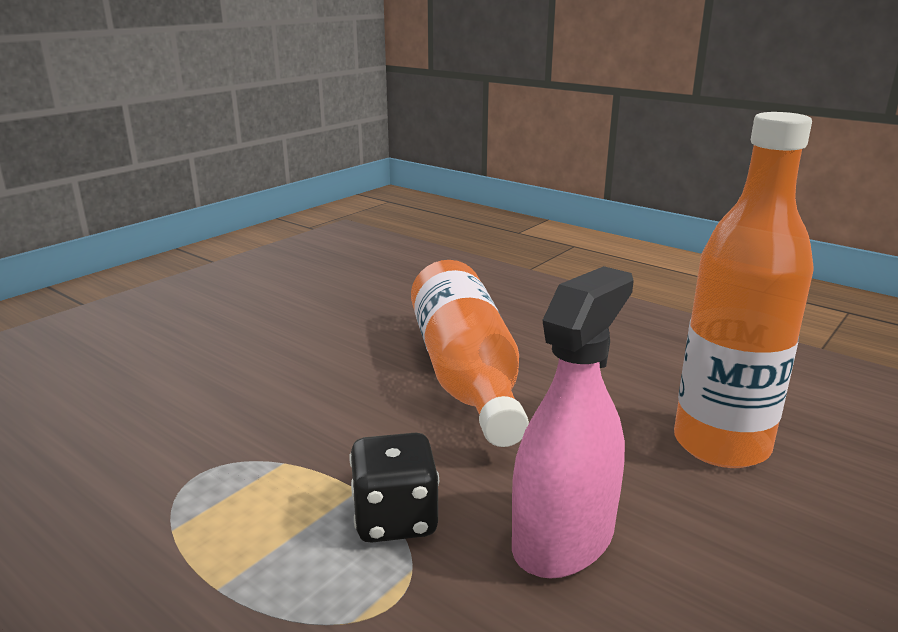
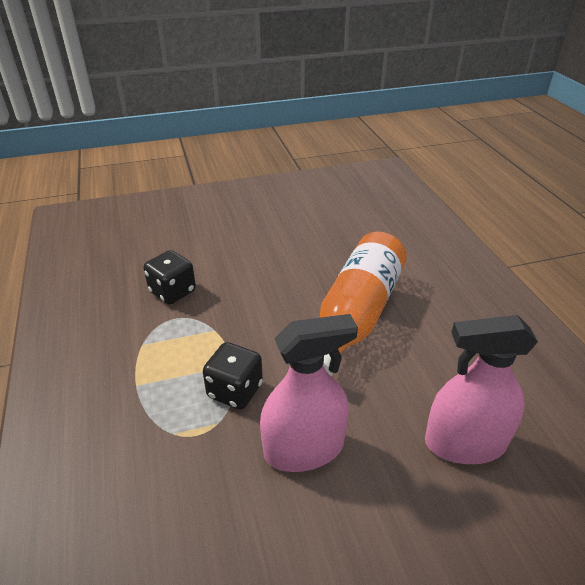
camera: 35 degrees right, 15 degrees up
(160, 443) = (172, 292): none -> black dice
(721, 444) = (465, 443): orange bottle -> pink spray bottle

